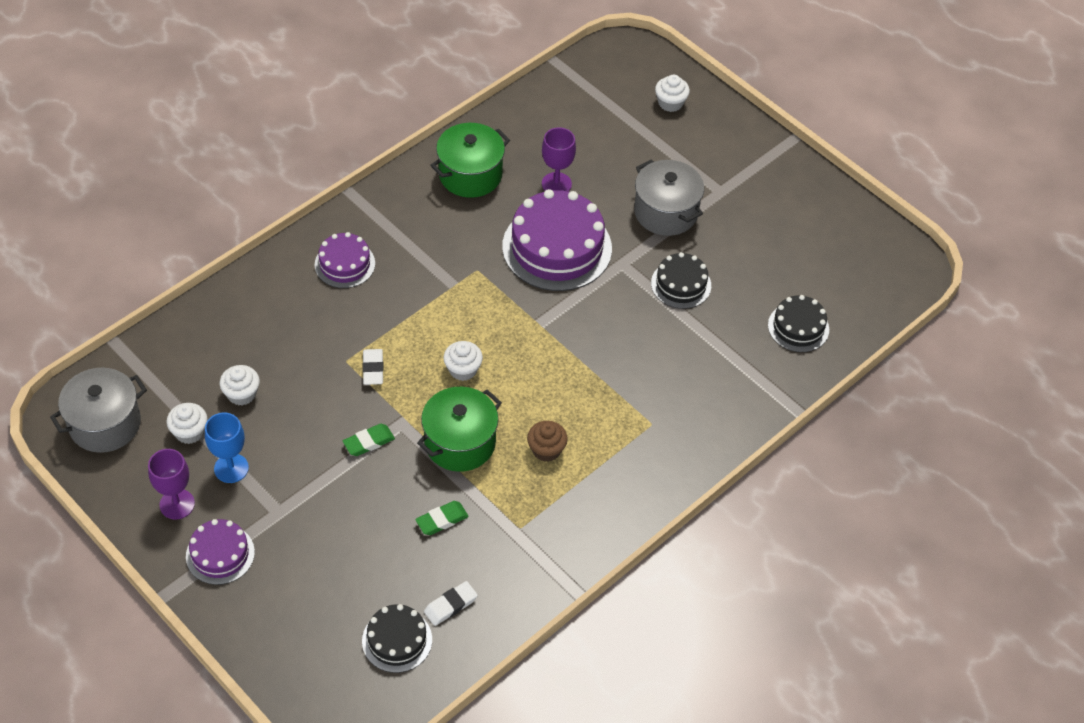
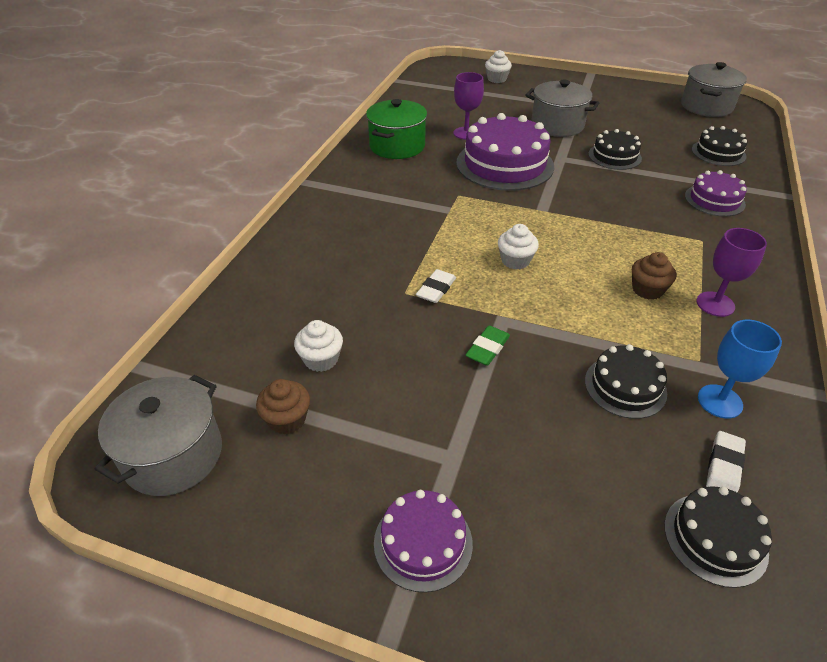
camera: 25 degrees left, 10 degrees down
(177, 504) = (324, 507): purple goblet -> purple goblet (715, 304)
(189, 432) = (287, 419): white cupcake -> brown cupcake
(231, 468) = (363, 436): blue goblet -> blue goblet (719, 401)
(345, 264) = (343, 226): purple cake -> purple cake (714, 200)
(373, 369) = (436, 289): white eraser -> white eraser turned 60 degrees clockwise
(442, 520) = (625, 386): green eraser -> black cake
(460, 442) = (570, 314): green pot -> none
(871, 253) = (706, 106): none -> grey pot

